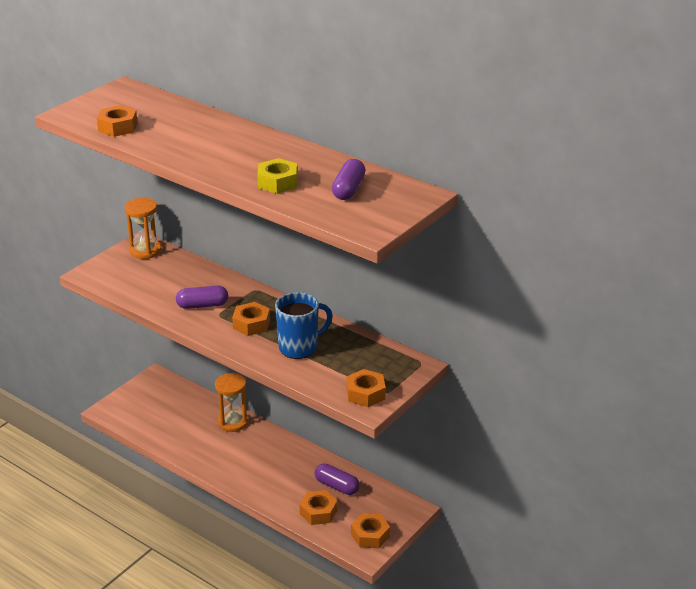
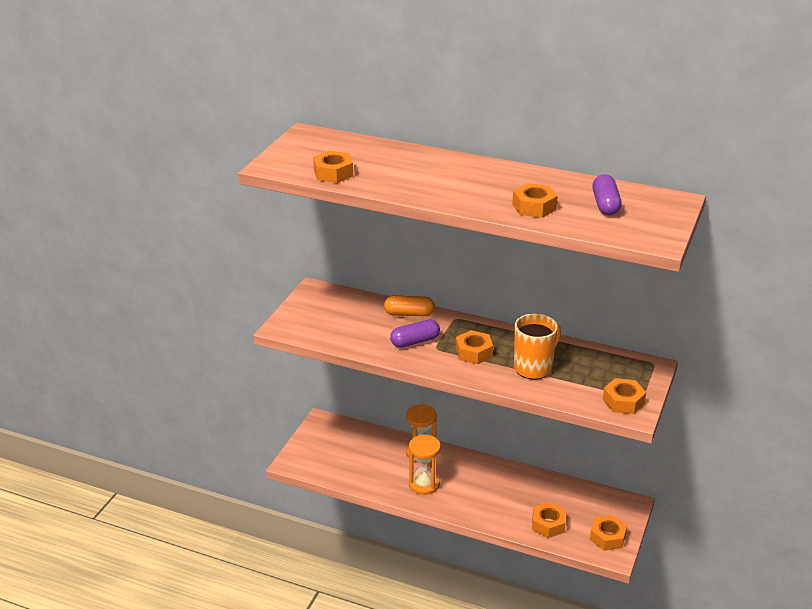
camera: 15 degrees left, 0 degrees up
(145, 251) = (324, 296): orange hourglass -> orange hourglass (424, 484)
(214, 278) = (409, 314): none -> orange capsule
(277, 182) = (534, 207): yellow nut -> orange nut
(299, 348) = (534, 368): blue mug -> orange mug
(337, 486) = (551, 496): purple capsule -> none

